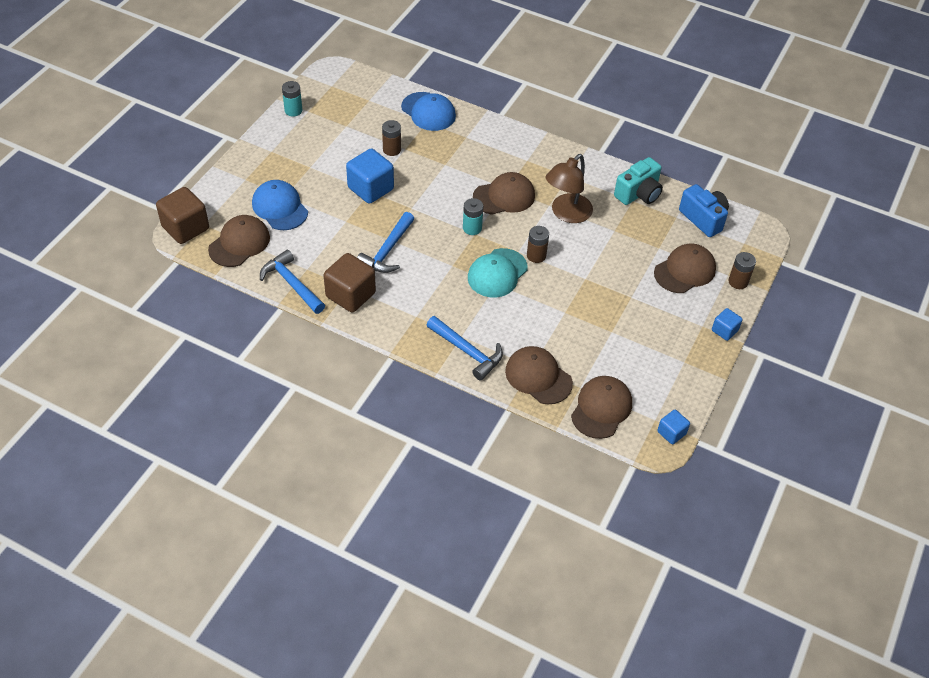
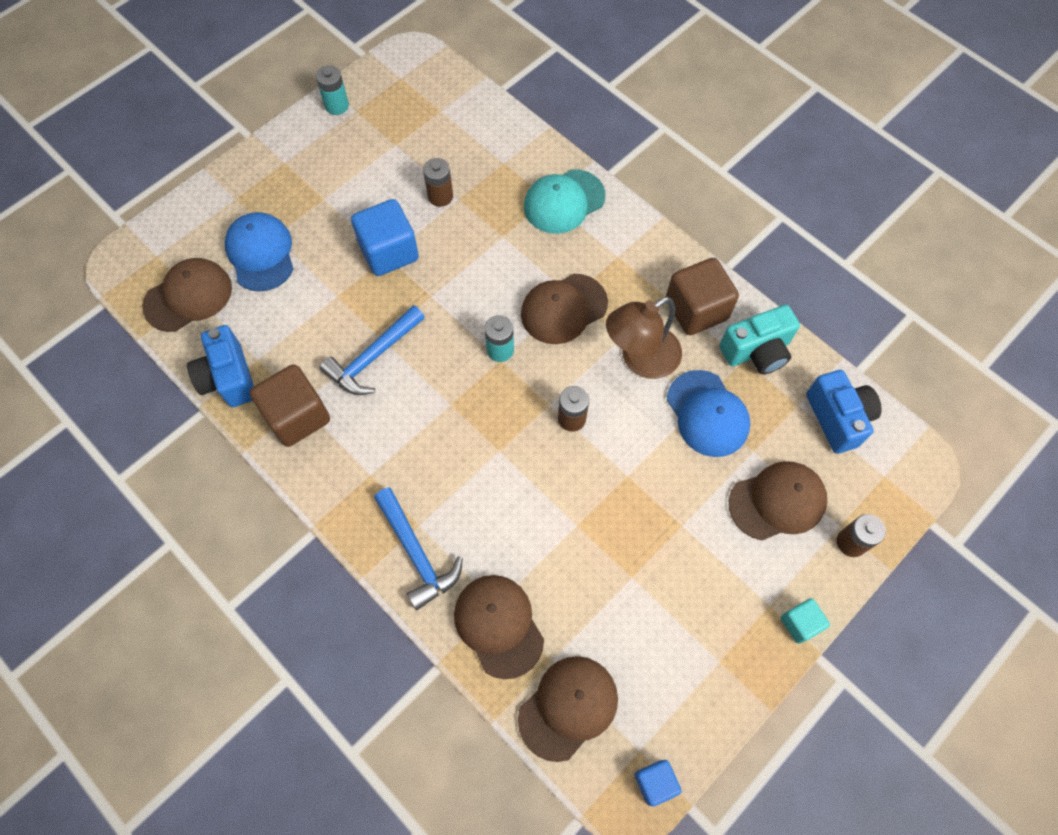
camera: 20 degrees right, 15 degrees up
(185, 228) = (132, 256): brown cube -> brown cube (696, 309)
(291, 284) = (228, 378): blue hammer -> blue camera
(428, 112) = (512, 147): blue cap -> blue cap (707, 414)
(497, 273) = (506, 433): turquoise cap -> turquoise cap (564, 202)
(504, 196) = (563, 309): brown cap -> brown cap turned 150 degrees clockwise
(724, 330) = (800, 623): blue cube -> turquoise cube

